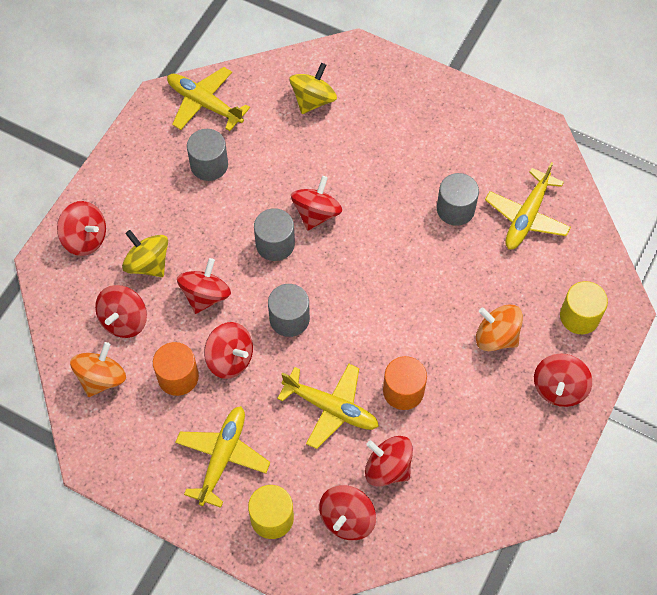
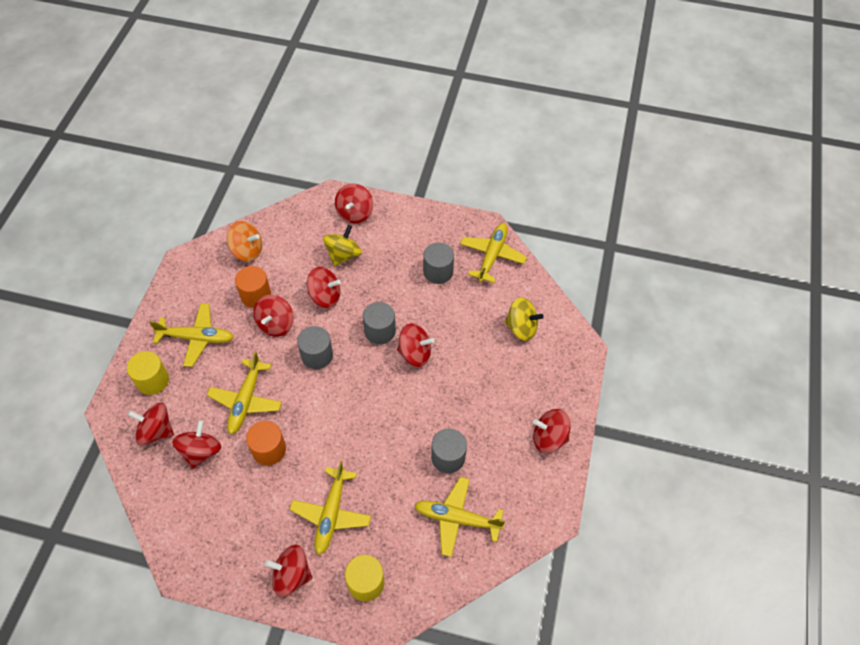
camera: 75 degrees right, 5 degrees down
(124, 320) = (294, 252): red spinning top -> red spinning top (549, 438)
(496, 337) = (331, 513): orange spinning top -> yellow plane

